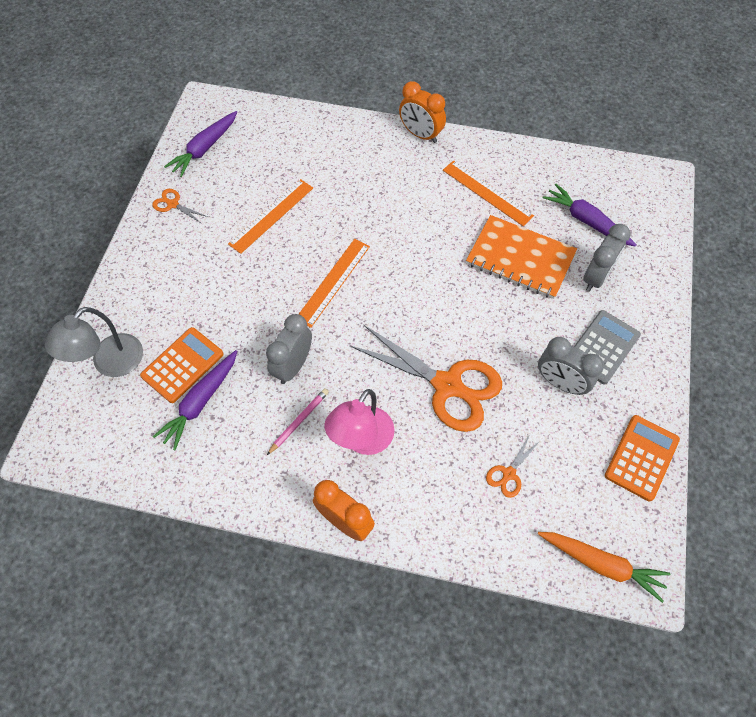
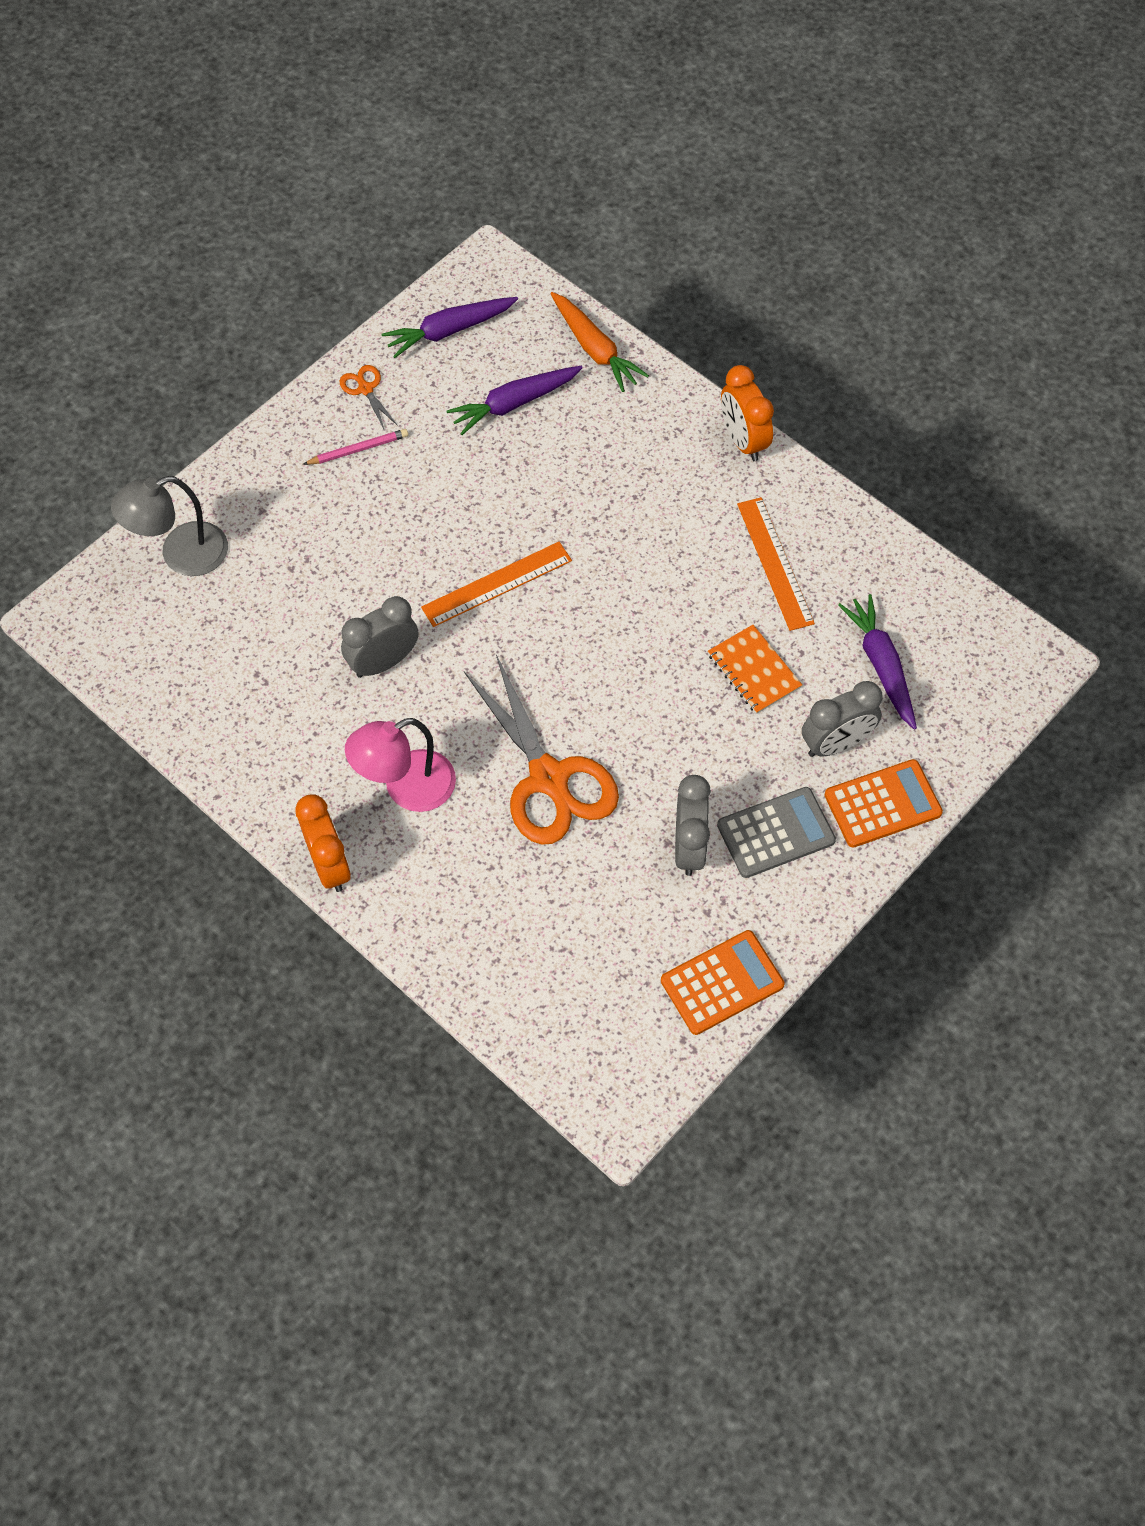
camera: 30 degrees right, 0 degrees up
(182, 365) = (259, 597): orange calculator -> orange calculator (882, 804)
(200, 402) = (254, 650): purple carrot -> purple carrot (514, 404)
(271, 215) = (476, 461): orange ruler -> none
(299, 421) = (350, 729): pink pencil -> pink pencil (358, 450)
(509, 474) = (549, 915): orange scissors -> none
(520, 259) = (754, 671): orange notebook -> orange notebook, size x0.61
(560, 383) = (689, 847): grey clock -> grey clock turned 150 degrees counterclockwise
(601, 564) = (583, 1067): orange carrot -> orange carrot (595, 349)

